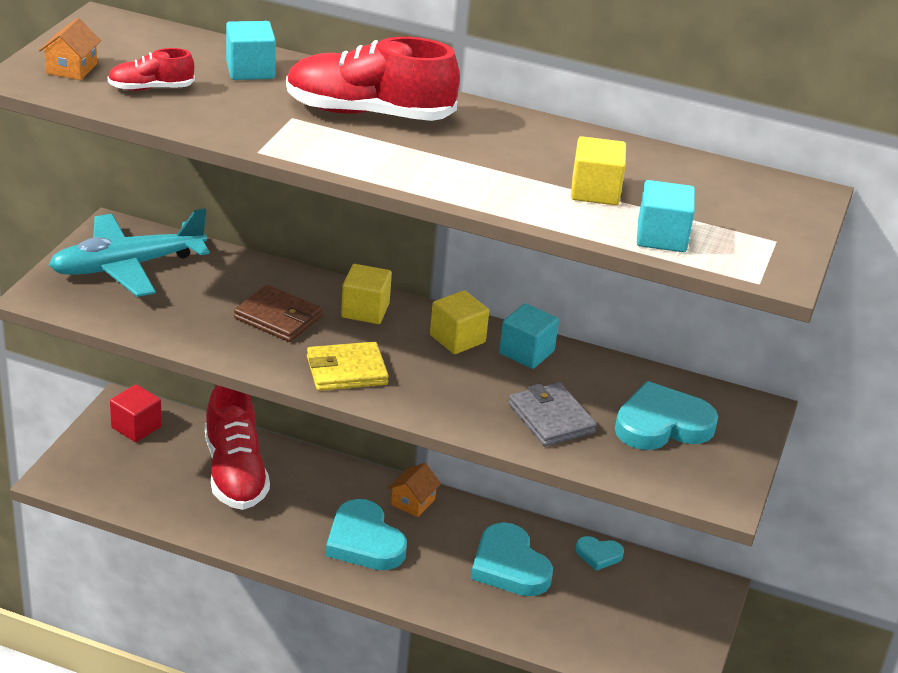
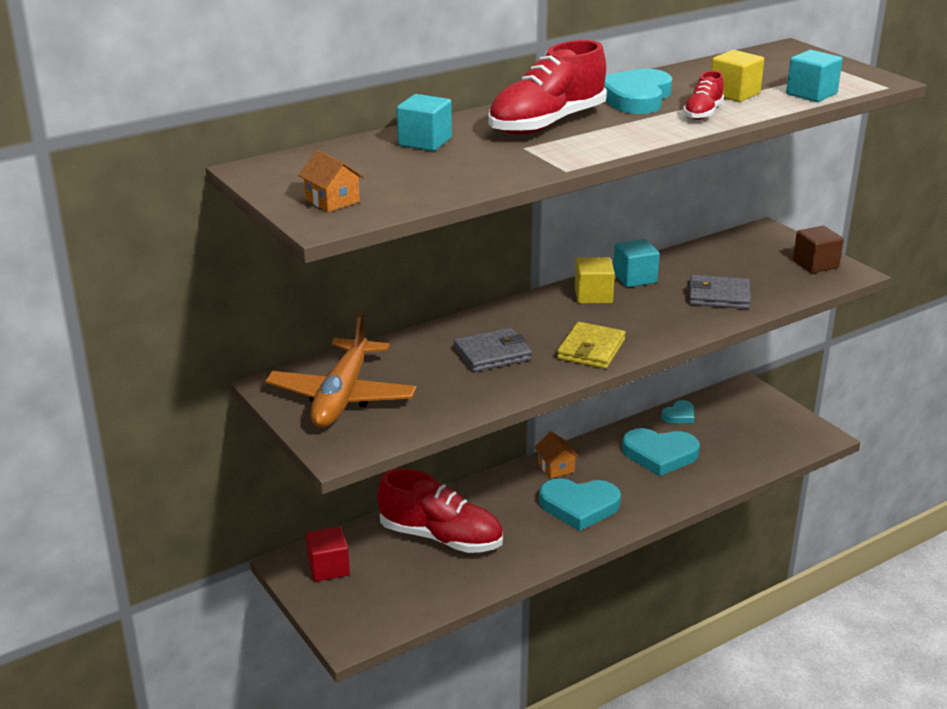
camera: 50 degrees left, 5 degrees down
(127, 266) = (342, 397): turquoise plane -> orange plane
(151, 88) = (410, 181): red shoe -> red shoe (703, 113)
(278, 317) = (492, 354): brown wallet -> grey wallet
(365, 310) = (520, 317): yellow cube -> none
(662, 424) = (757, 263): turquoise heart -> turquoise heart (635, 97)
(713, 467) = (815, 264): none -> brown cube

